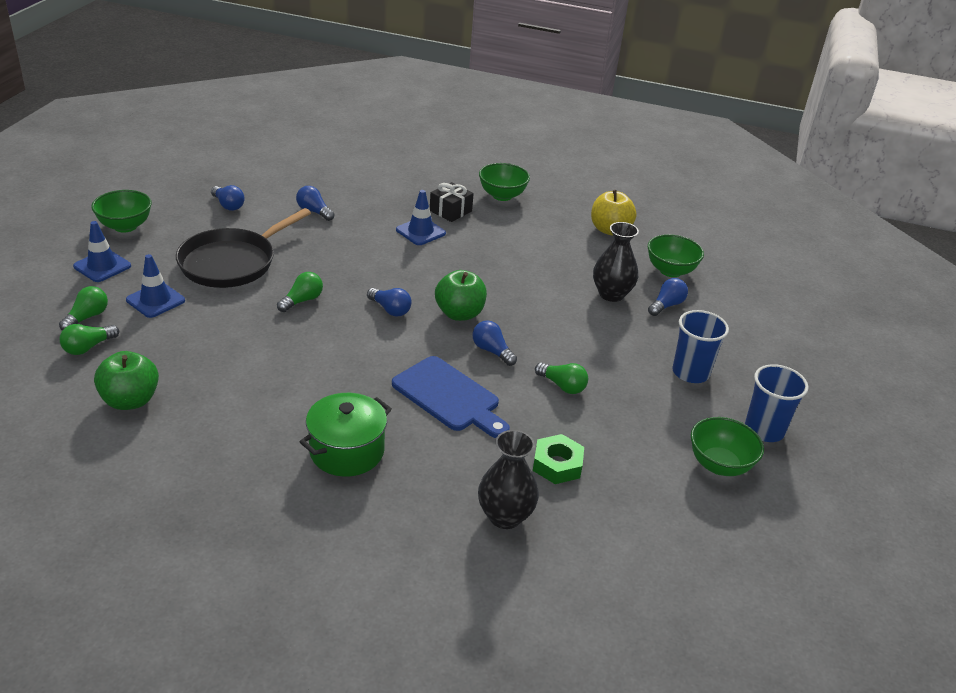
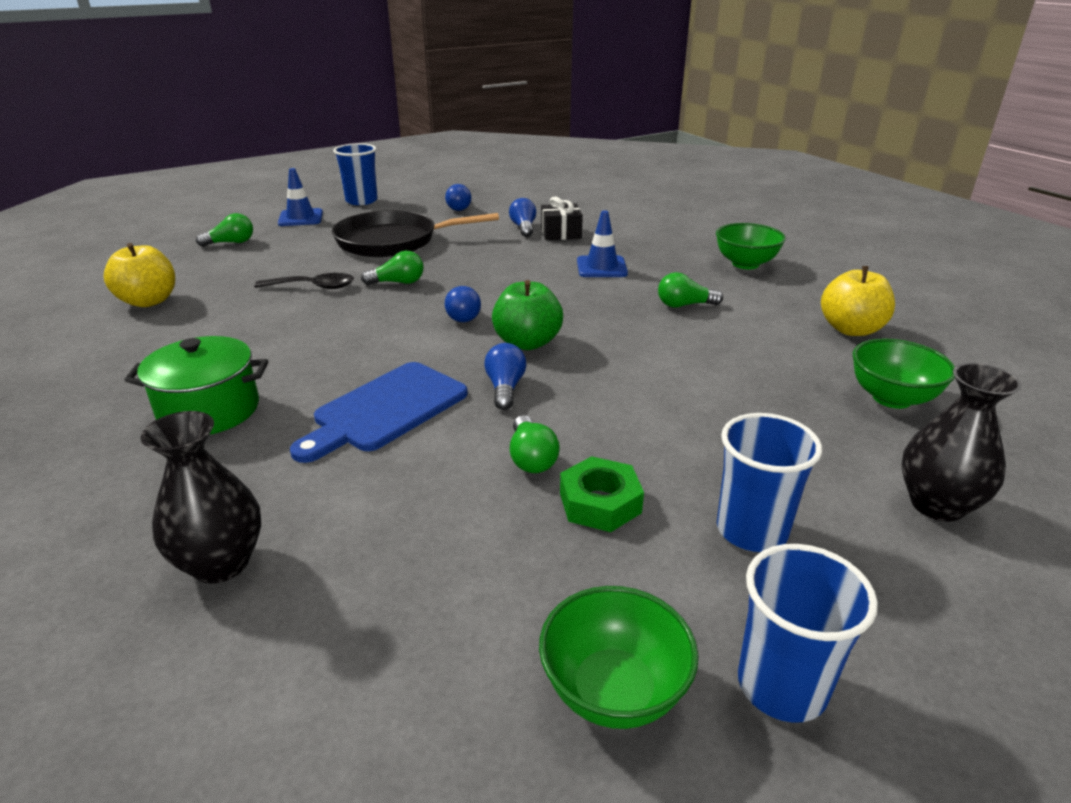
camera: 45 degrees right, 5 degrees down
(88, 347) = (194, 260): green light bulb -> green light bulb (684, 305)
(125, 226) = (361, 201): green bowl -> blue cup
(130, 400) = (149, 301): green apple -> yellow apple
(155, 300) = (293, 247): blue traffic cone -> none
(244, 331) = (313, 287): none -> black spoon
(449, 397) = (385, 409): blue cutting board -> blue cutting board turned 45 degrees clockwise
(450, 211) = (662, 261): black gift -> black gift (561, 233)
(557, 464) = (378, 541): green nut -> green nut (600, 503)
(611, 294) = (755, 391): black vase -> black vase (936, 505)
(666, 305) = (828, 433): blue light bulb -> none

